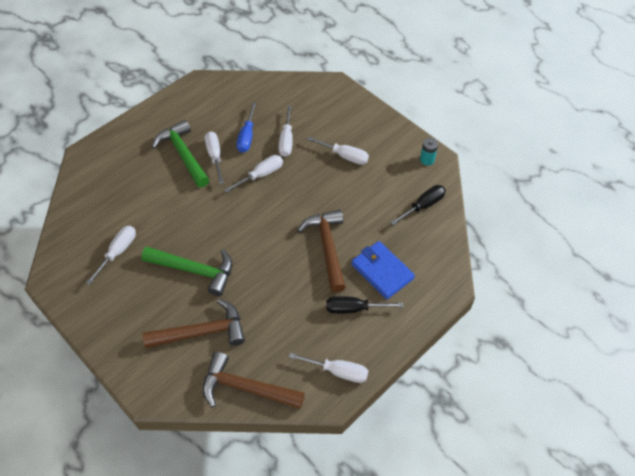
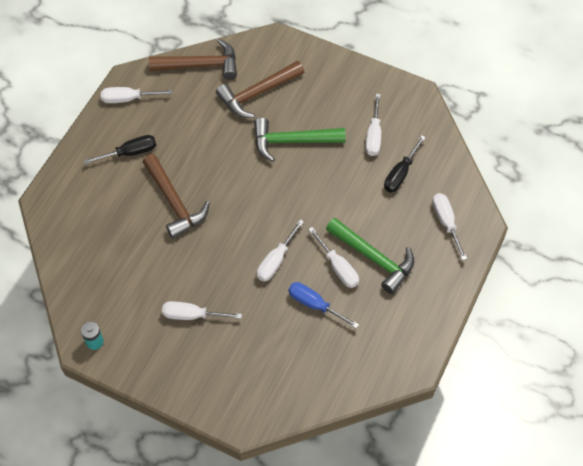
camera: 160 degrees right, 5 degrees up
(247, 136) = (315, 305): blue screwdriver -> blue screwdriver turned 45 degrees counterclockwise
(286, 140) = (267, 315): white screwdriver -> white screwdriver (446, 223)
(382, 271) = (113, 195): blue wallet -> none
(423, 206) = (87, 279): black screwdriver -> black screwdriver (401, 173)

